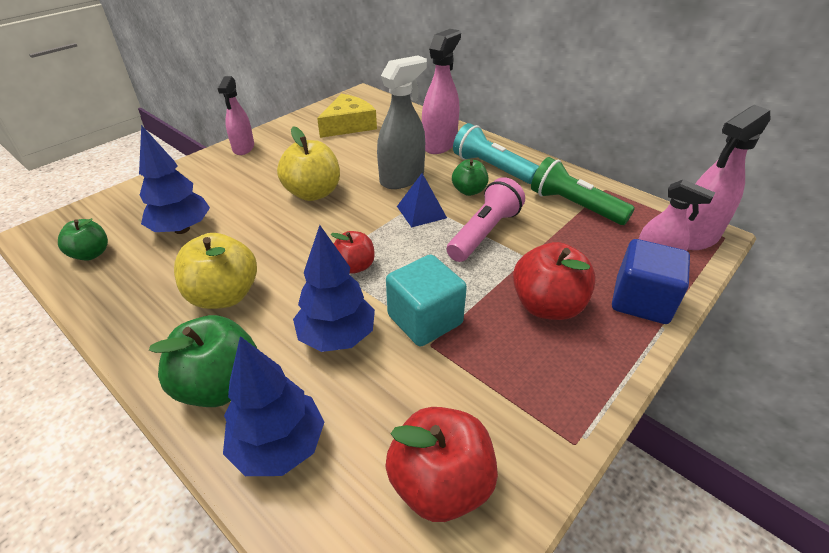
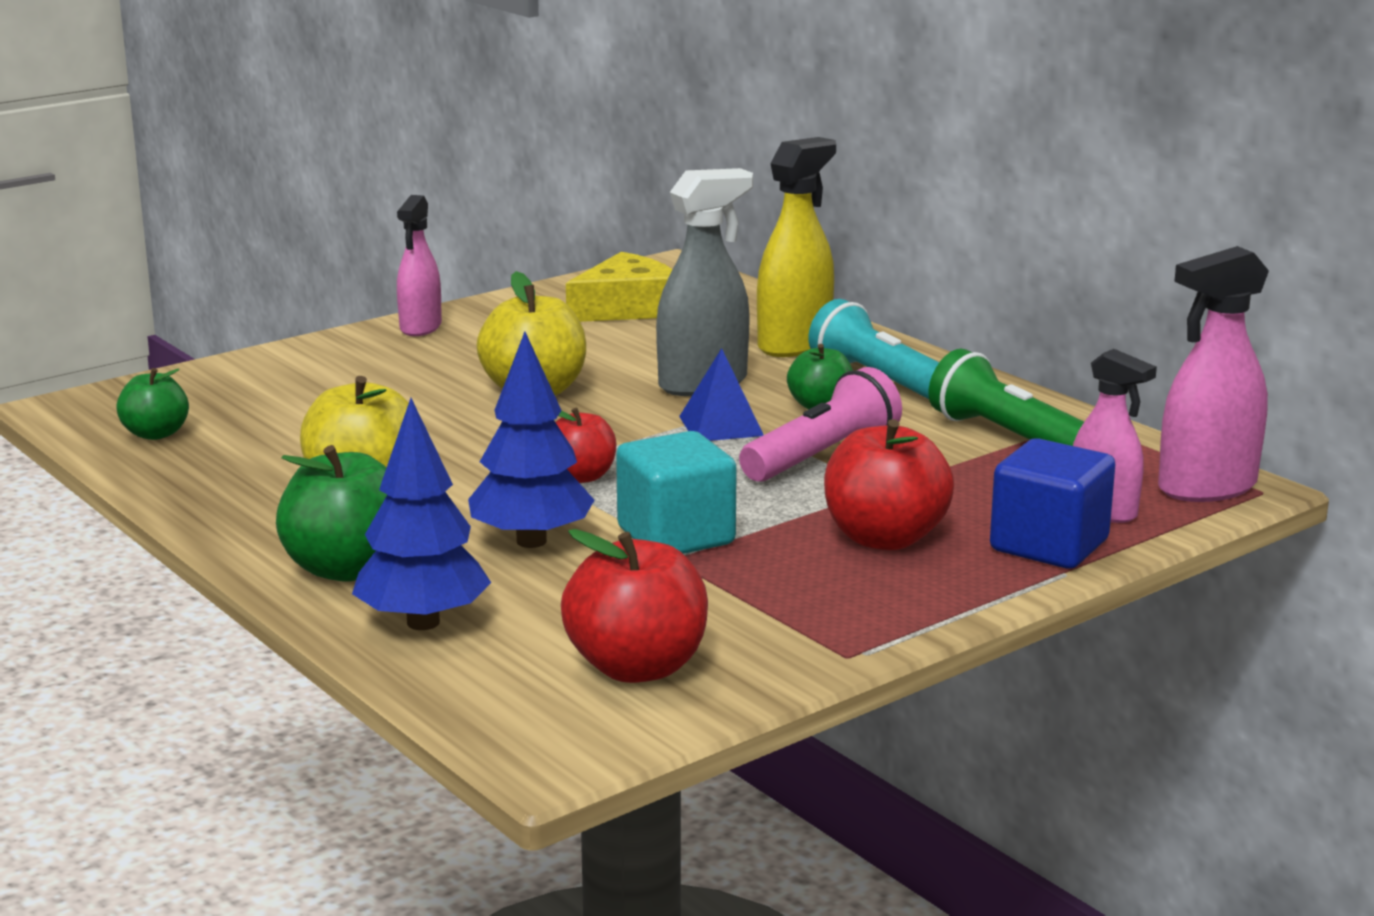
camera: 10 degrees right, 20 degrees down
(182, 229) = (302, 417): blue tree -> none
(439, 144) = (794, 344): pink spray bottle -> yellow spray bottle

